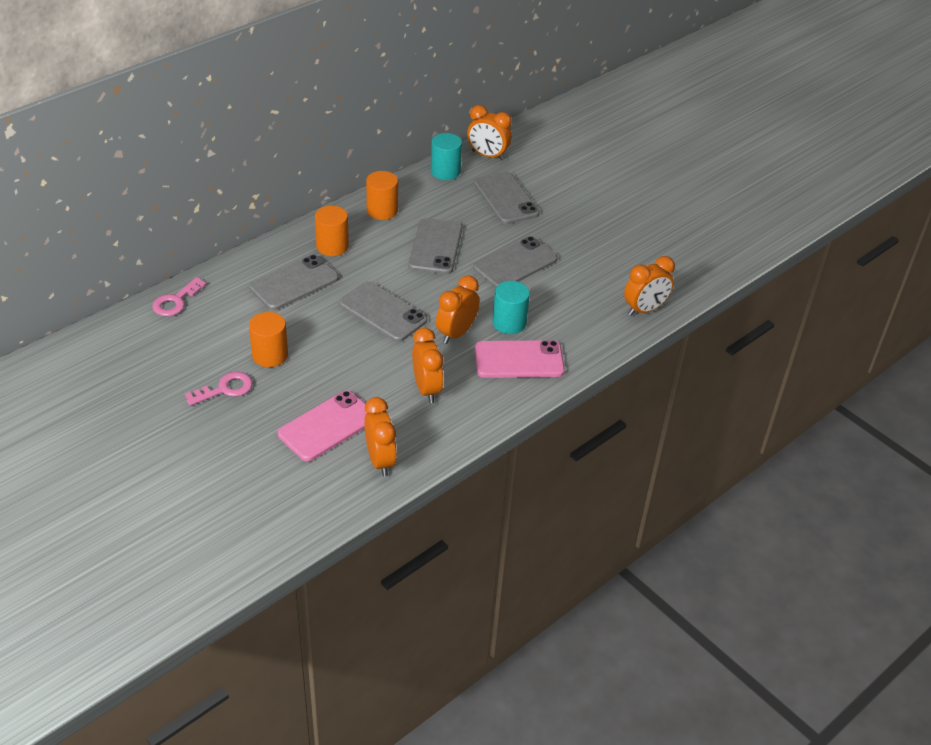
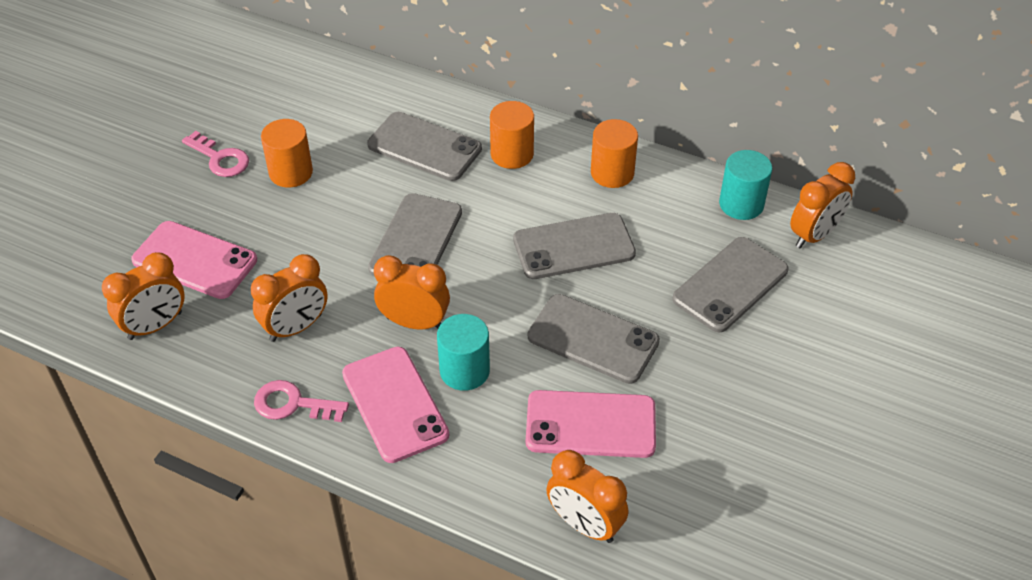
camera: 70 degrees right, 5 degrees up
(176, 301) = (341, 71): pink key -> pink key (293, 404)
(488, 155) = (814, 235): orange clock -> orange clock turned 135 degrees counterclockwise
(578, 285) = (590, 424): none -> pink phone

